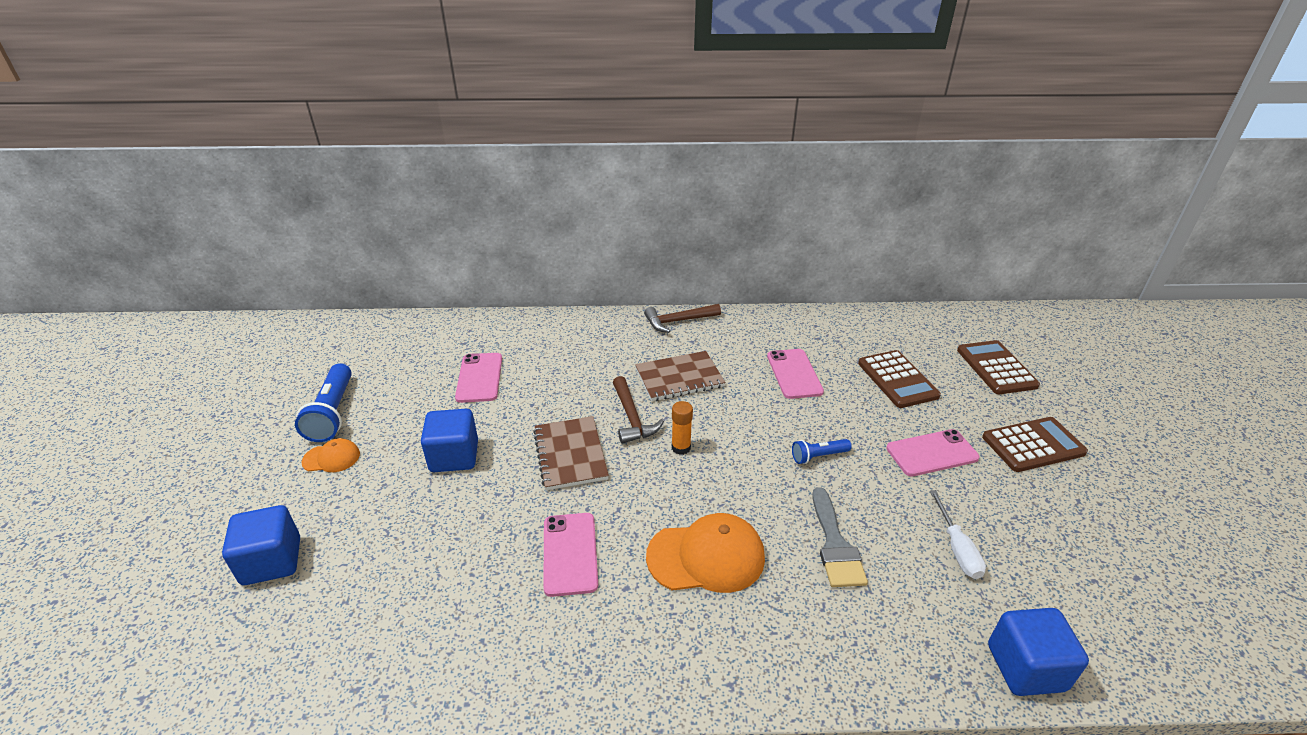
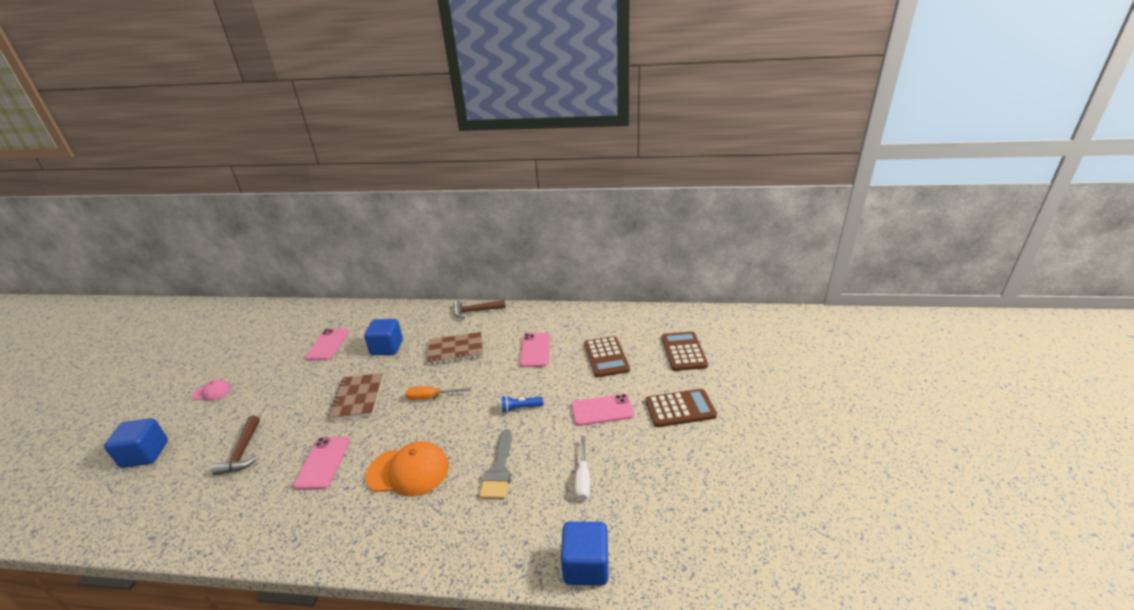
camera: 10 degrees right, 5 degrees down
(331, 458) = (212, 392): orange cap -> pink cap
(332, 413) = (228, 363): blue flashlight -> none
(454, 456) = (285, 395): blue cube -> blue cube (387, 347)
(632, 418) = (410, 375): brown hammer -> brown hammer (242, 452)
(681, 447) = (431, 397): orange glue stick -> orange screwdriver

